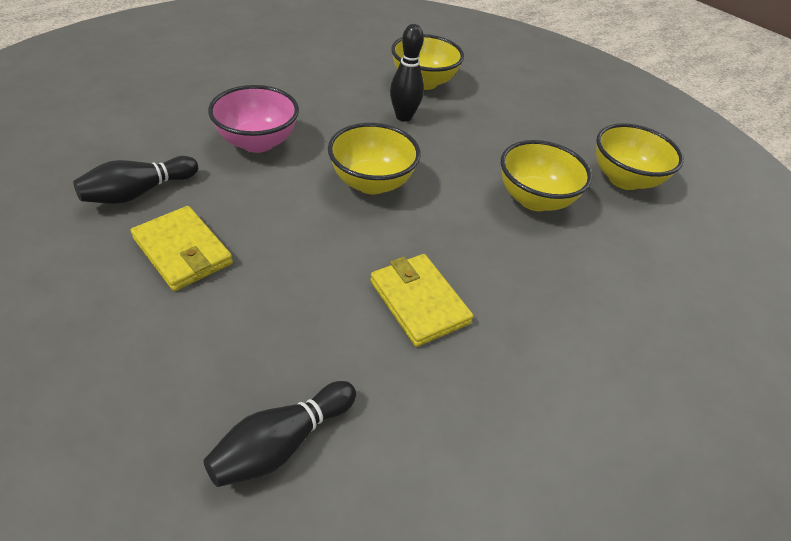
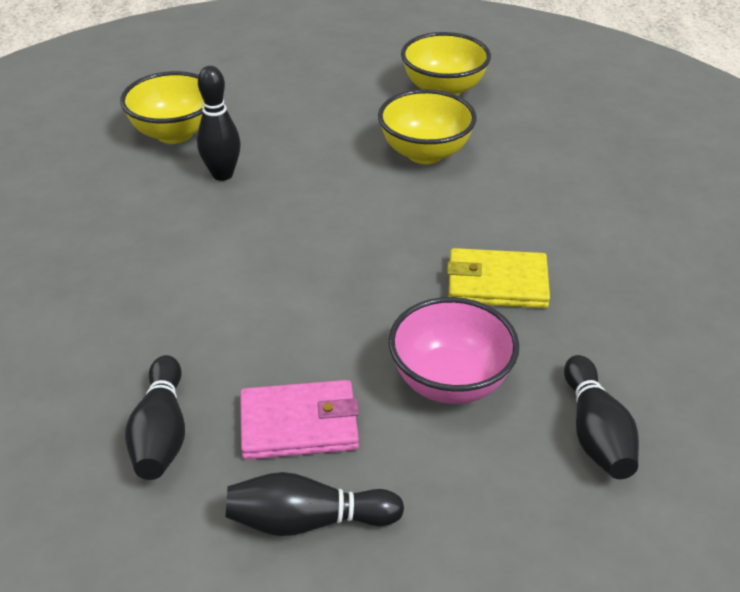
camera: 50 degrees left, 5 degrees down
(91, 293) = (308, 521): none -> black bowling pin
(183, 251) = (299, 424): yellow wallet -> pink wallet
(257, 142) = (159, 301): pink bowl -> pink bowl (450, 382)
(372, 183) = (310, 243): yellow bowl -> none

